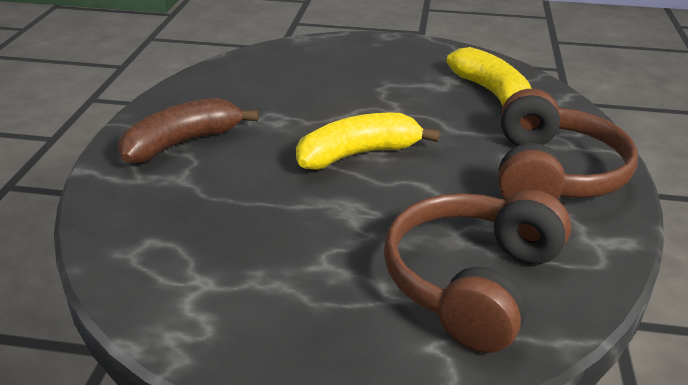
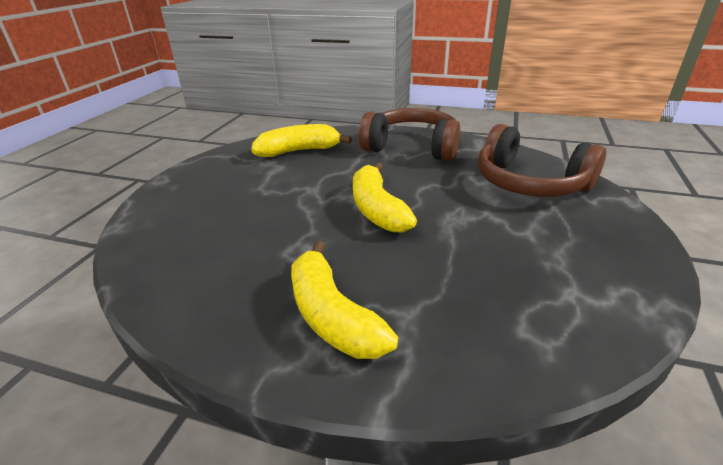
camera: 80 degrees left, 0 degrees up
(182, 143) = (332, 315): brown banana -> yellow banana

